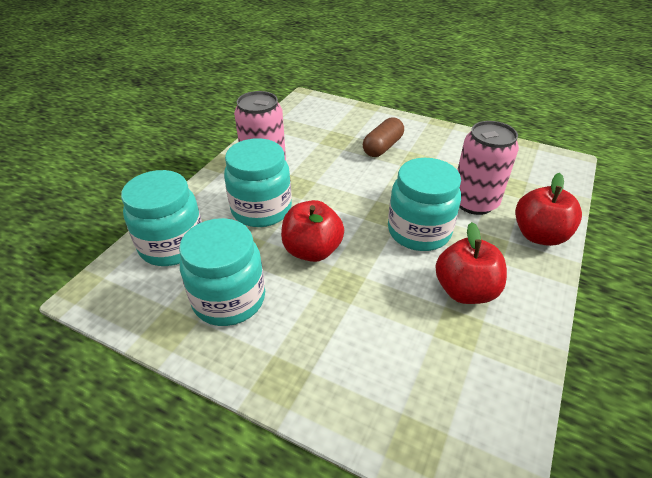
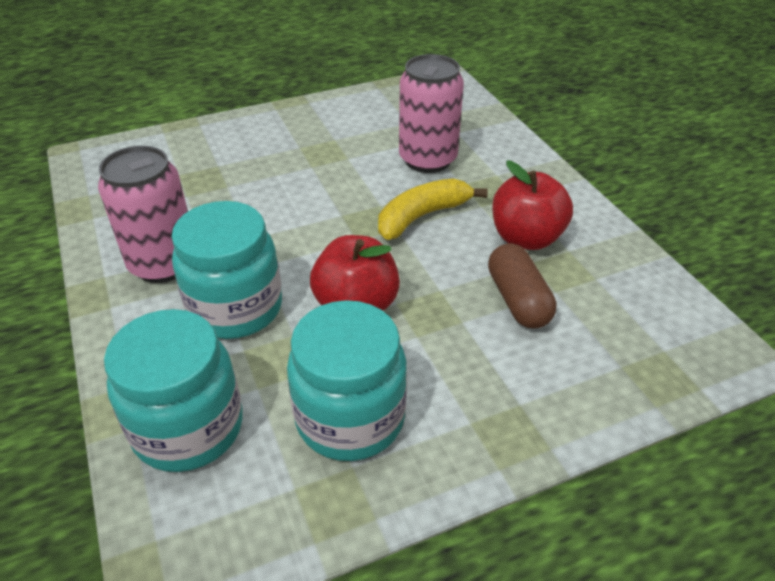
camera: 50 degrees left, 0 degrees up
(382, 147) = (267, 159): brown capsule -> brown capsule (518, 300)
(419, 231) = (422, 216): turquoise jar -> yellow banana
(539, 235) = (510, 155): red apple -> none

